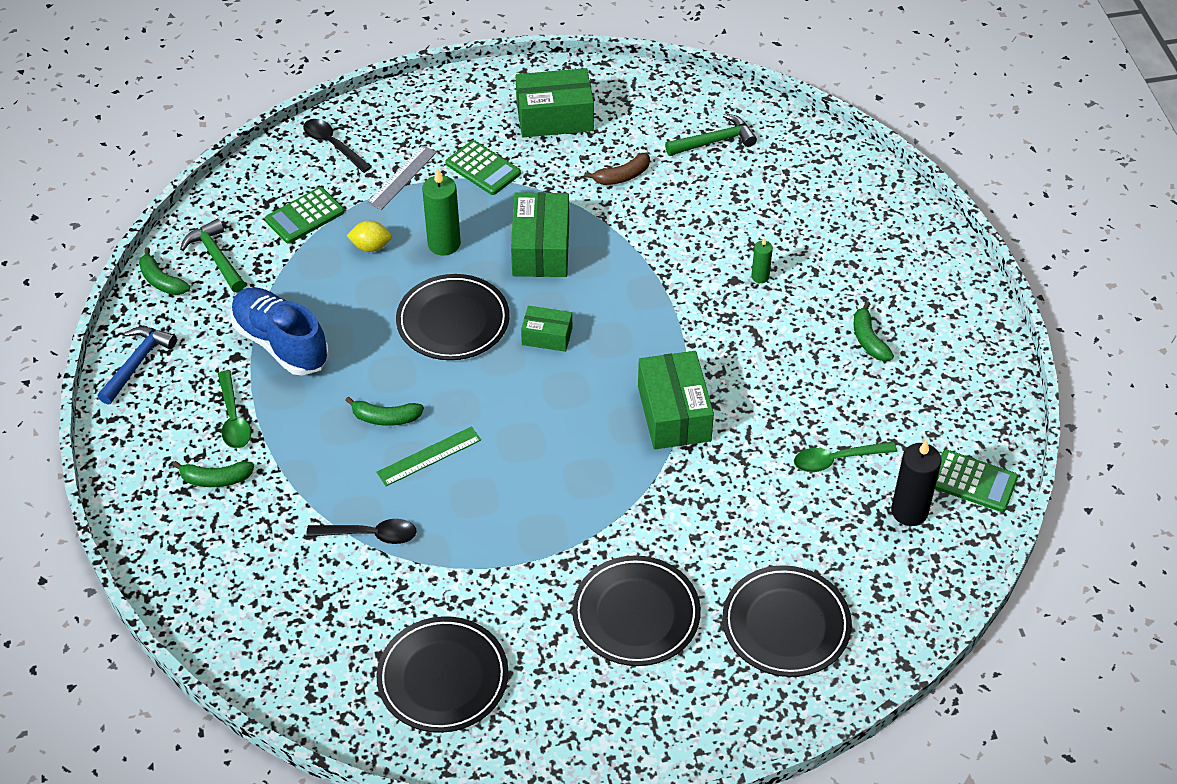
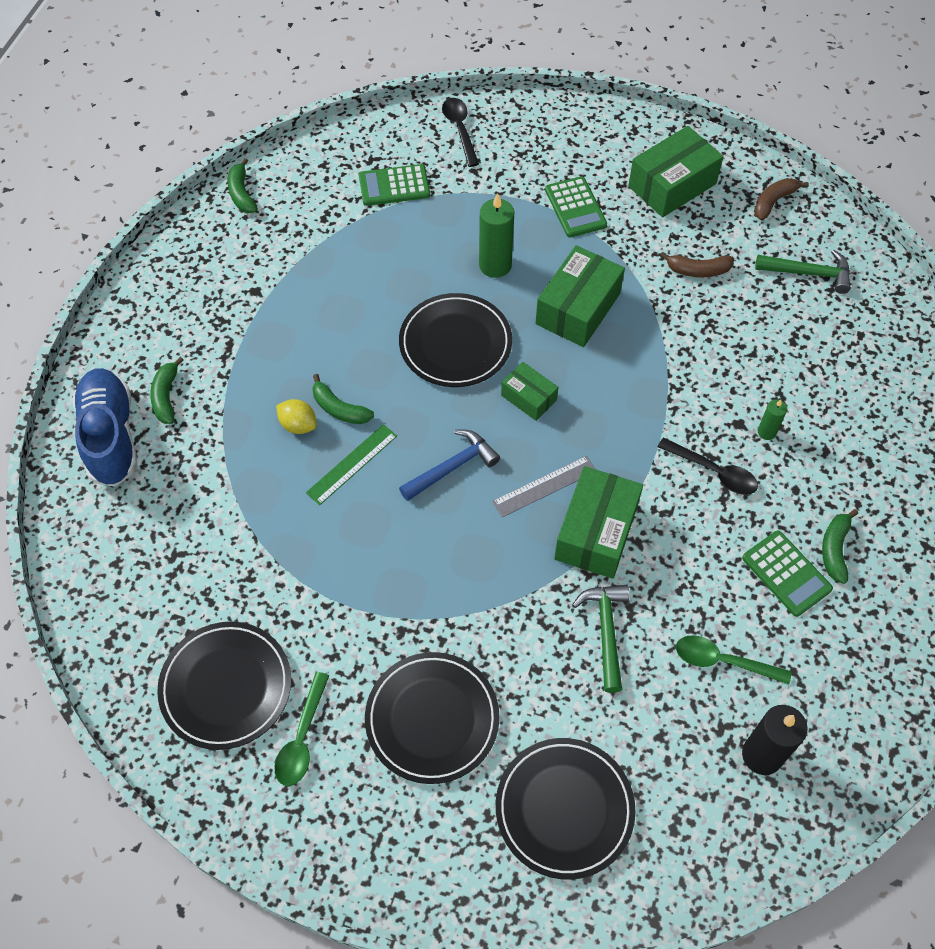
camera: 30 degrees right, 10 degrees up
(137, 363) = (175, 259): blue hammer -> blue hammer (452, 467)
(215, 479) = (166, 396): green banana -> green banana turned 60 degrees clockwise
(216, 257) = (298, 192): green hammer -> green hammer (606, 631)
(233, 418) = (216, 347): green spoon -> green spoon (302, 738)
(281, 343) = (299, 296): blue shoe -> blue shoe (110, 436)
(370, 535) = (255, 514): black spoon -> black spoon (714, 472)
(371, 246) = (431, 239): yellow lemon -> yellow lemon (298, 425)
(402, 177) = (499, 185): grey ruler -> grey ruler (544, 486)
(429, 456) = (352, 464): green ruler -> green ruler turned 45 degrees counterclockwise
(554, 117) = (672, 185): green box -> green box turned 60 degrees counterclockwise
(649, 97) = (773, 202): none -> brown banana
(973, 481) = (849, 758): green calculator -> green calculator (786, 573)

